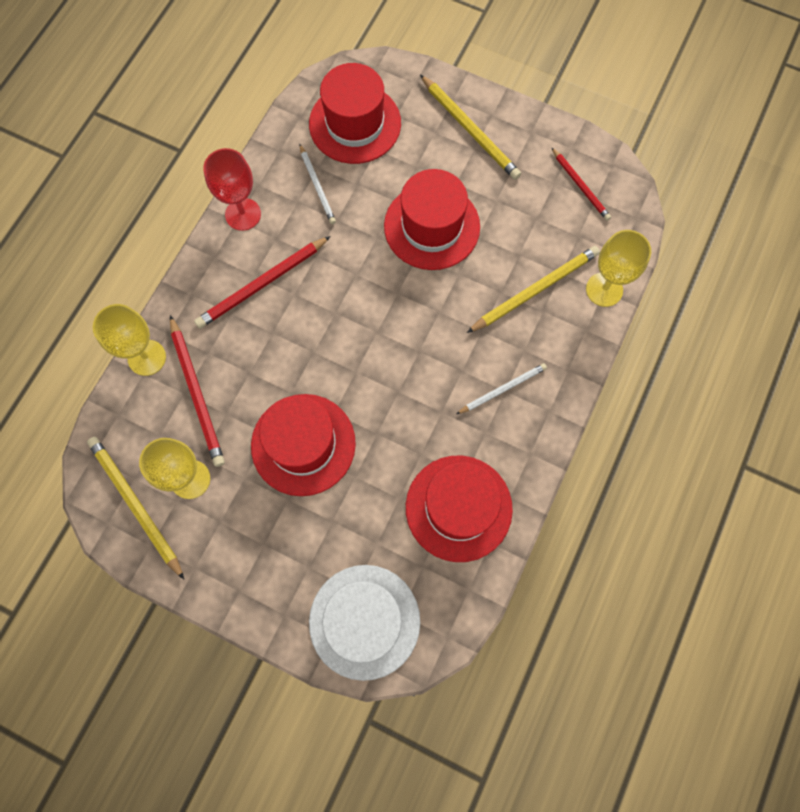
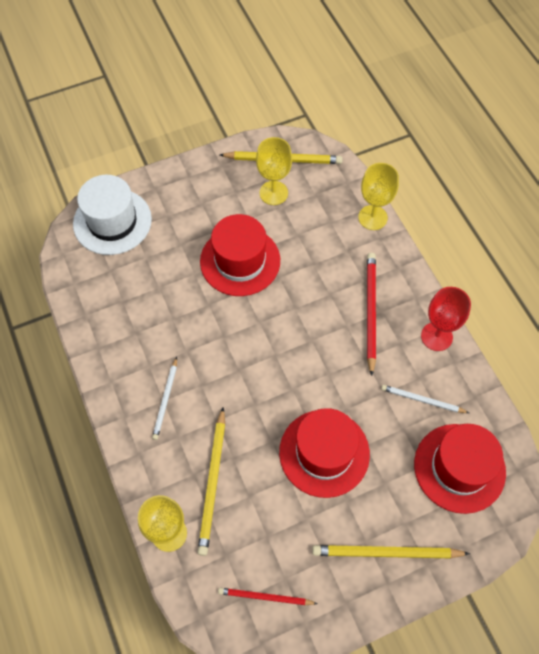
camera: 130 degrees right, 10 degrees down
(197, 392) = (325, 228): red pencil -> none
(458, 508) = (121, 314): red hat -> none

